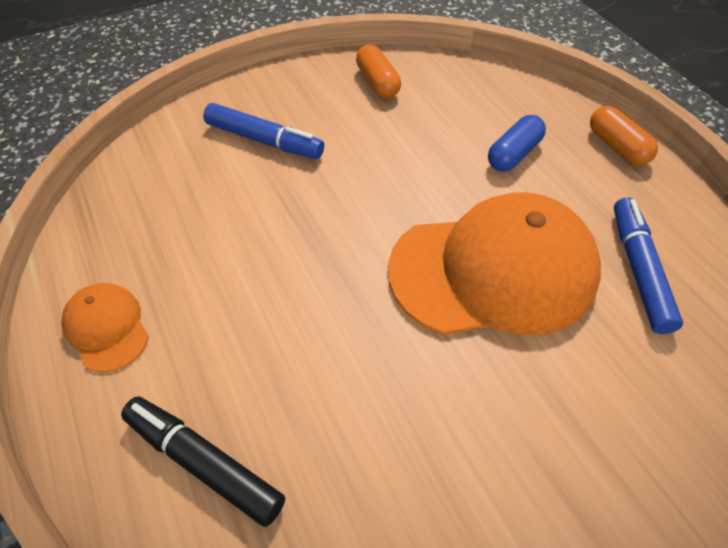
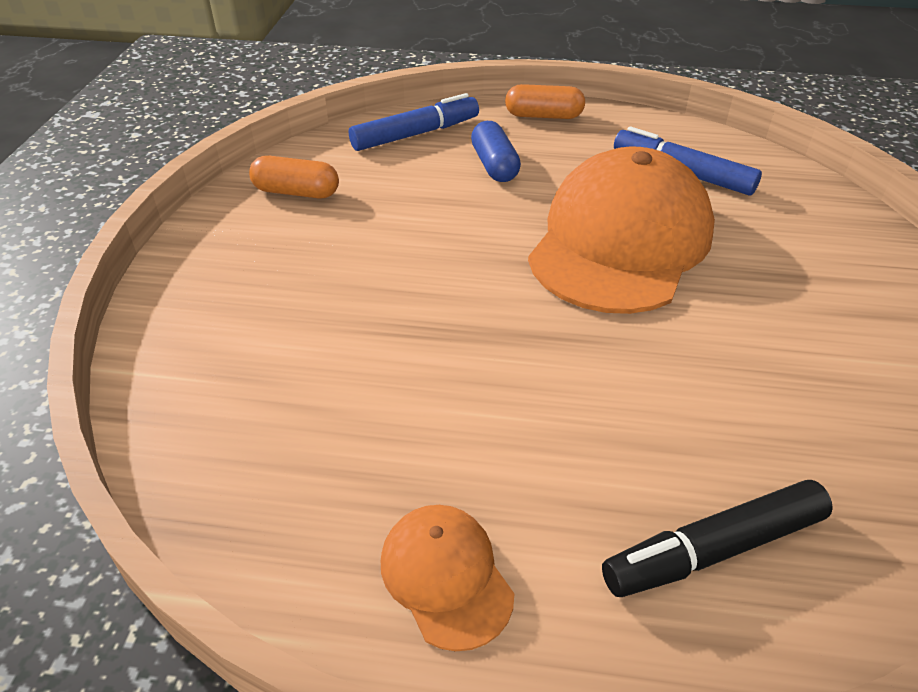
camera: 55 degrees left, 10 degrees down
(107, 328) = (446, 576): orange cap -> orange cap turned 60 degrees clockwise
(264, 140) = (280, 307): blue marker -> blue marker (416, 134)

